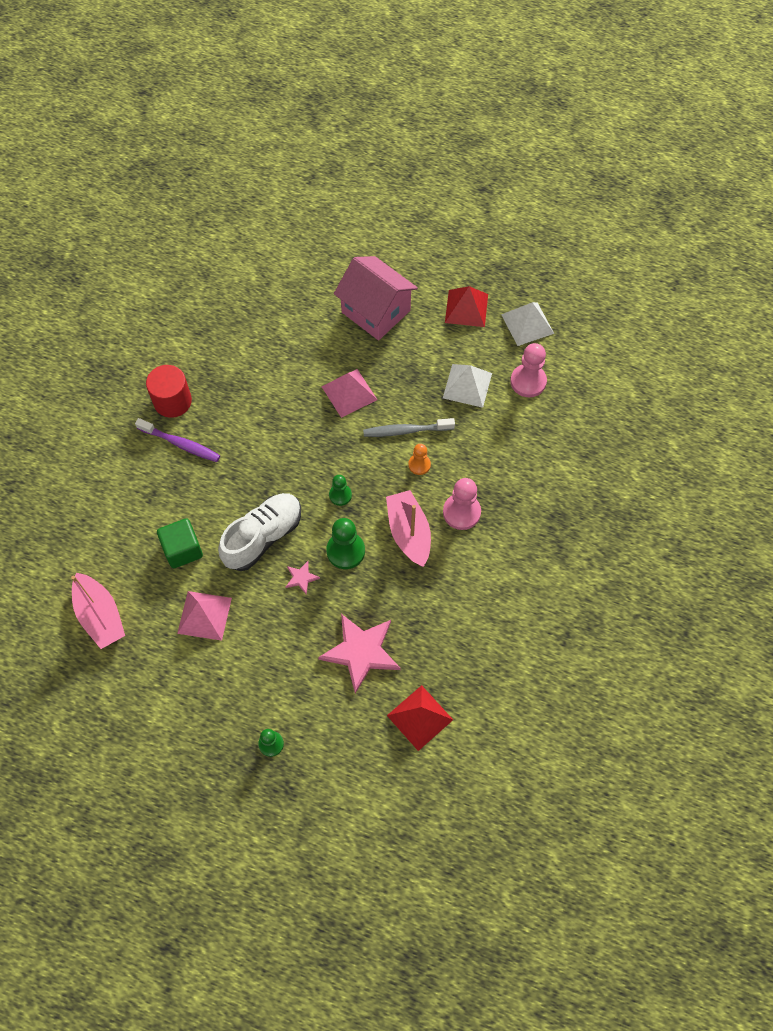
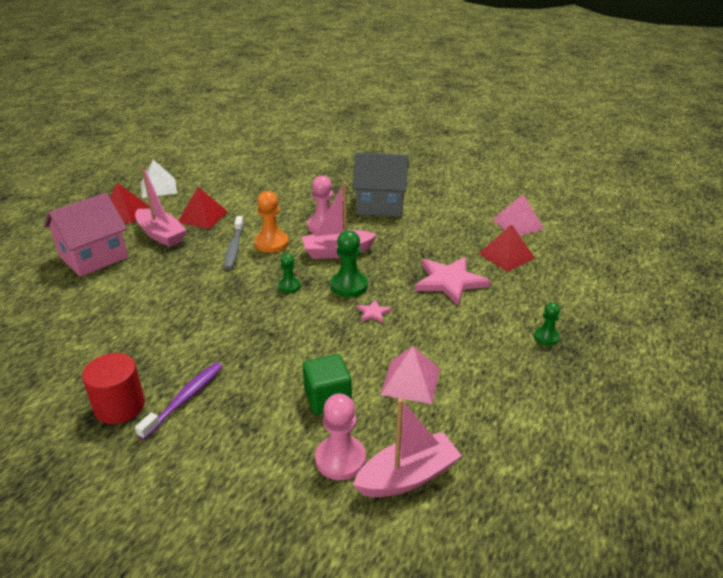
camera: 85 degrees left, 30 degrees down
(263, 537) = (324, 336): white shoe -> none
(349, 393) = (178, 276): pink pyramid -> pink pyramid (517, 224)
(419, 465) = (271, 243): orange pawn -> orange pawn, size x1.66
(424, 356) = (161, 235): none -> pink boat
(467, 385) = (203, 216): white pyramid -> red pyramid
(522, 571) = (380, 205): none -> grey house
(528, 381) = (213, 191): pink pawn -> pink pawn (340, 459)

